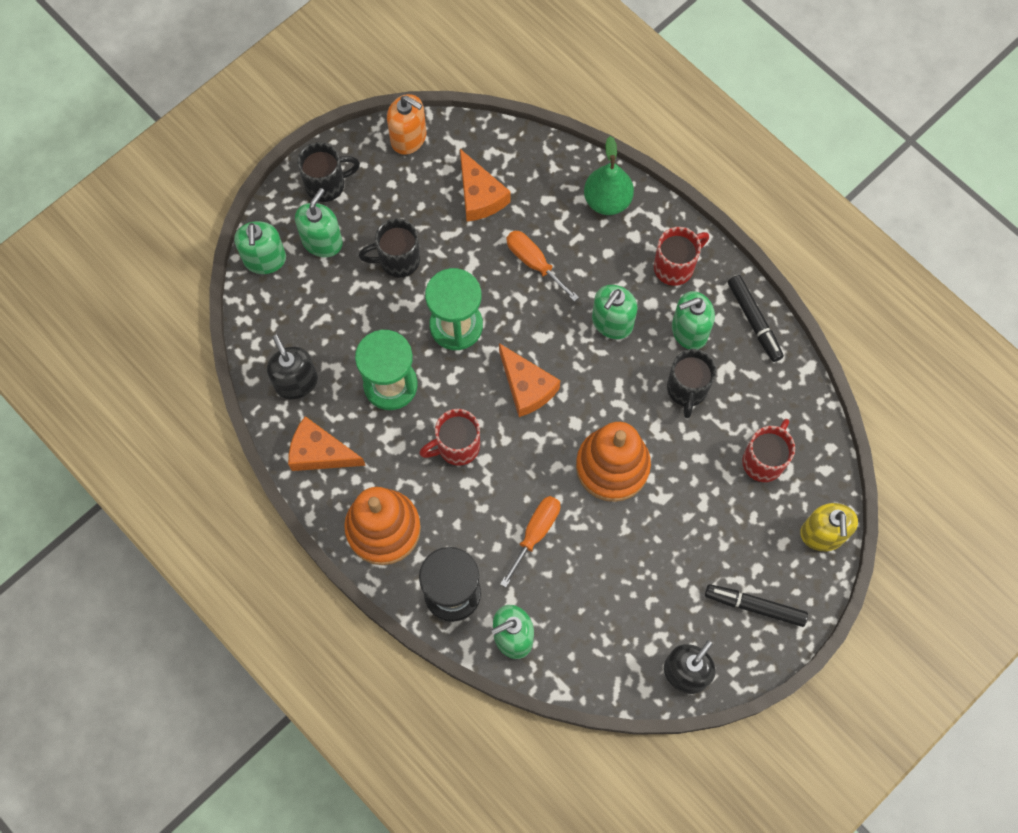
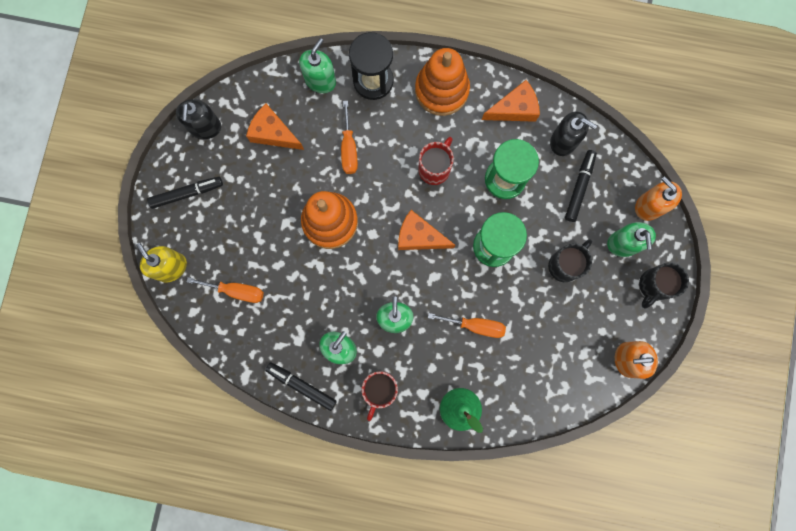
camera: 145 degrees right, 10 degrees up
(265, 259) = (649, 206): green soap dispenser -> orange soap dispenser
(320, 325) = (579, 187): none -> black marker
(479, 195) = (547, 350): orange cheese -> orange cheese (273, 133)
(687, 390) = (315, 305): black mug -> none
(764, 460) = (236, 291): red mug -> orange screwdriver

